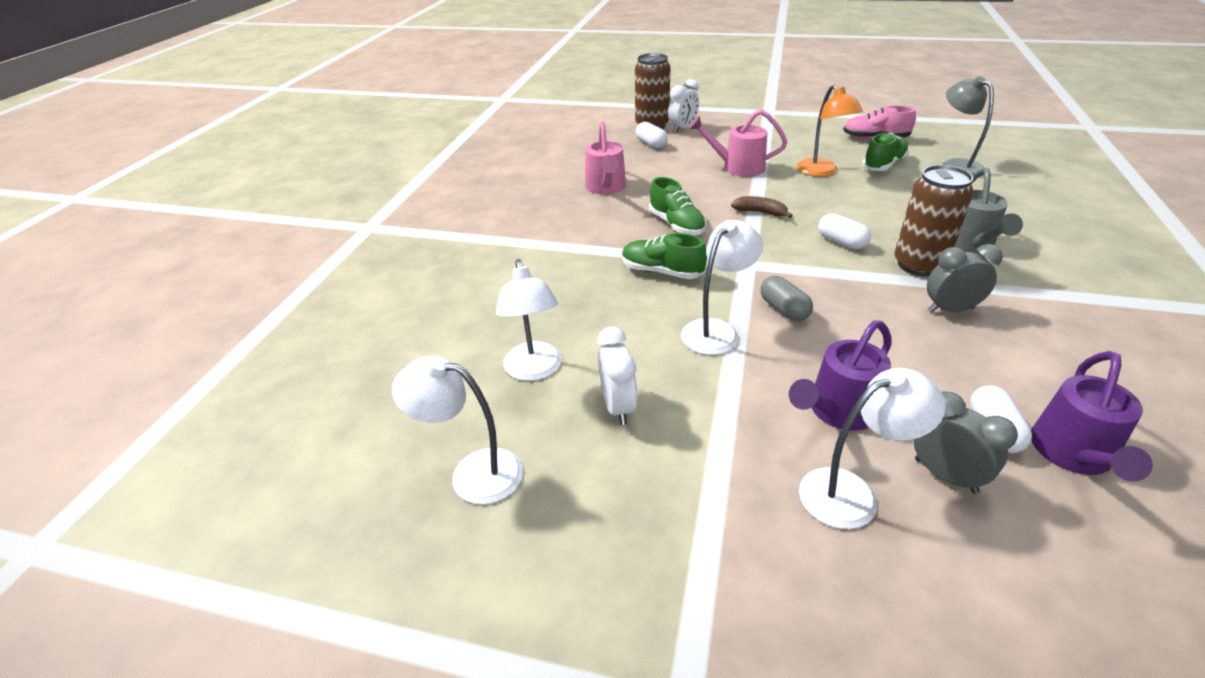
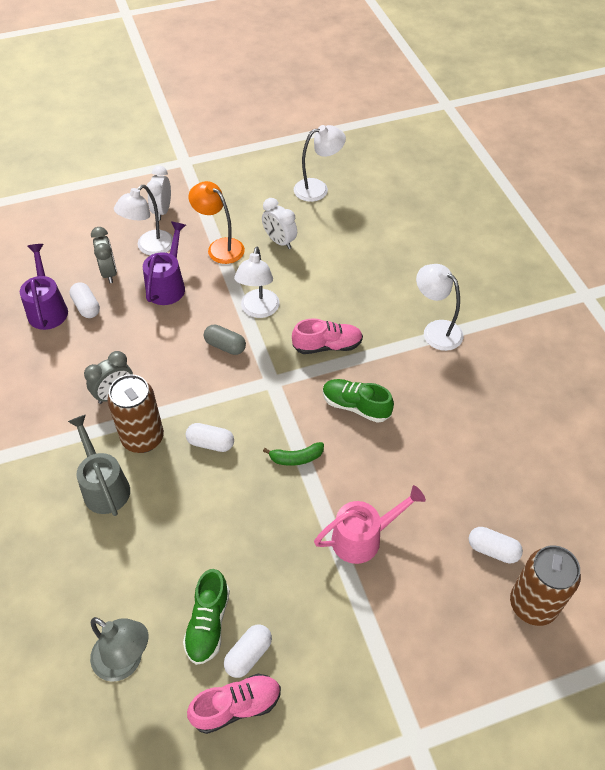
camera: 145 degrees right, 15 degrees up
(534, 370) = (340, 241): white lamp -> white lamp (436, 330)
(606, 188) = (460, 434): pink watering can -> none
(662, 272) = (327, 346): green shoe -> pink shoe
(683, 128) = (489, 615): white clock -> white clock (162, 211)
(760, 212) = (296, 458): brown banana -> green banana
(821, 172) = (271, 570): orange lamp -> orange lamp (220, 247)
(858, 150) = (248, 655): none -> white capsule
(945, 475) = (109, 272): grey clock -> grey clock turned 120 degrees counterclockwise

